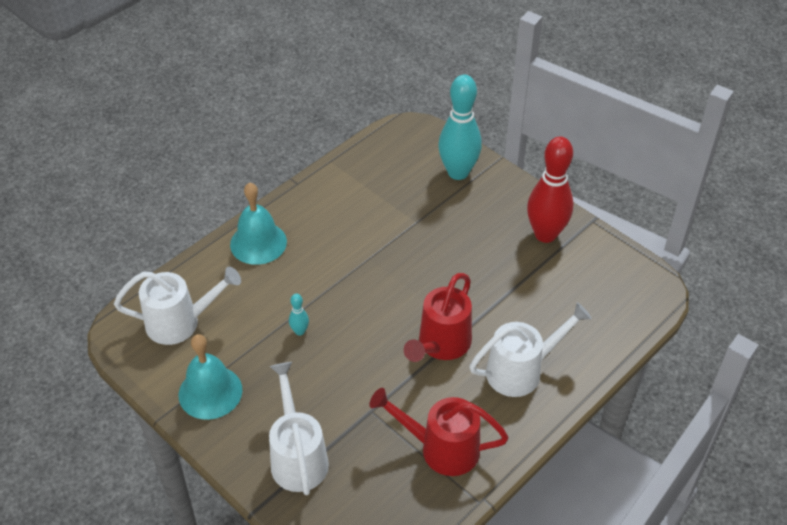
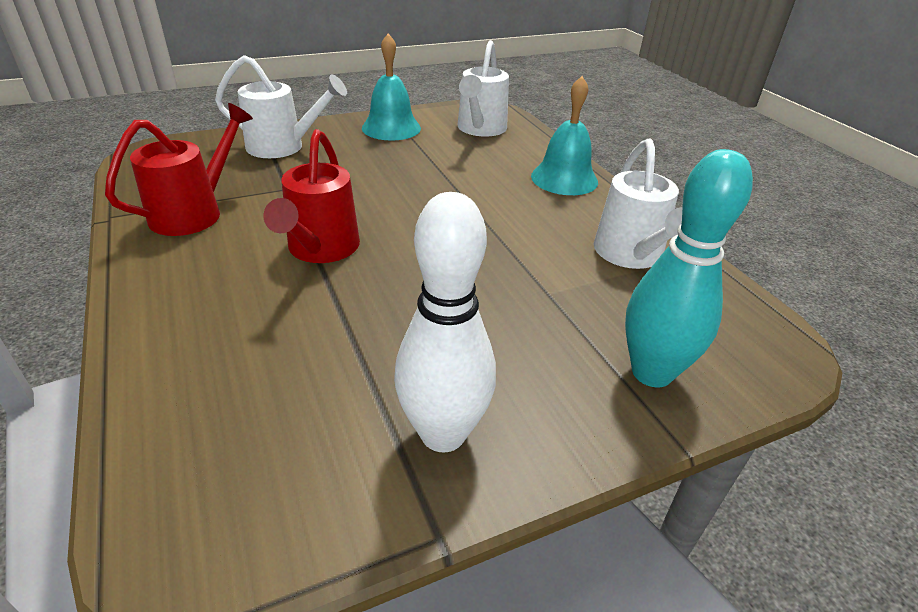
camera: 110 degrees right, 10 degrees down
(300, 331) = (422, 175): turquoise bowling pin -> none
(440, 345) = (320, 250): red watering can -> red watering can turned 135 degrees counterclockwise
(522, 370) = (214, 300): white watering can -> white watering can (631, 256)
(545, 234) = (443, 434): red bowling pin -> white bowling pin

